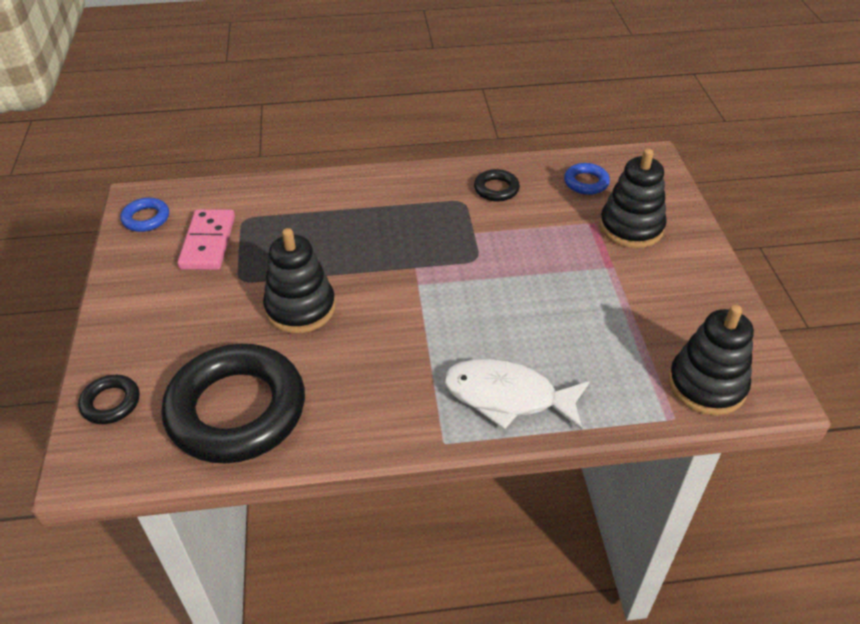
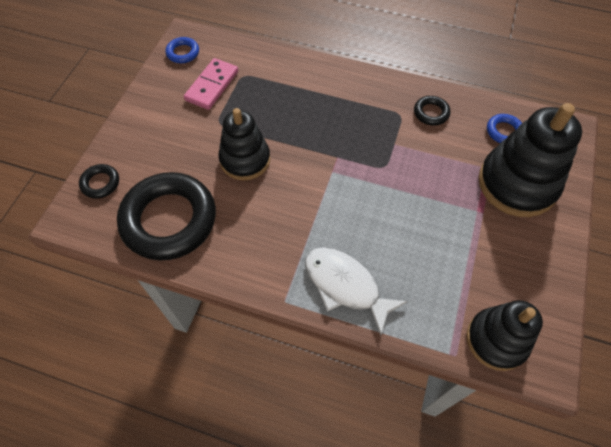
camera: 25 degrees right, 15 degrees up
(631, 227) = (517, 184): black stacking toy -> black stacking toy, size x1.50

